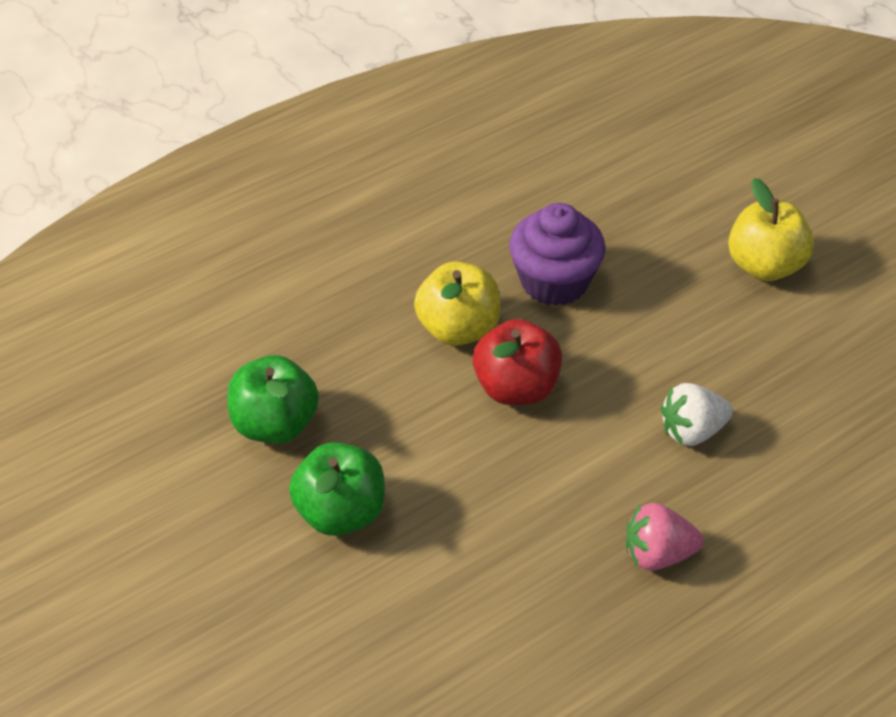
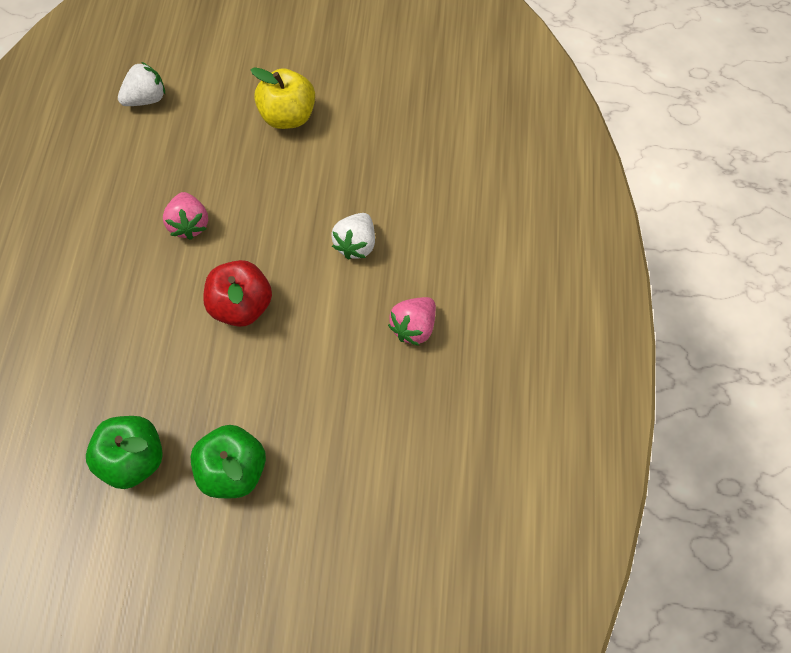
camera: 50 degrees left, 15 degrees up
(458, 328) = (169, 302): yellow apple -> none
(554, 281) = (189, 224): purple cupcake -> pink strawberry
(644, 149) = (146, 99): none -> white strawberry

